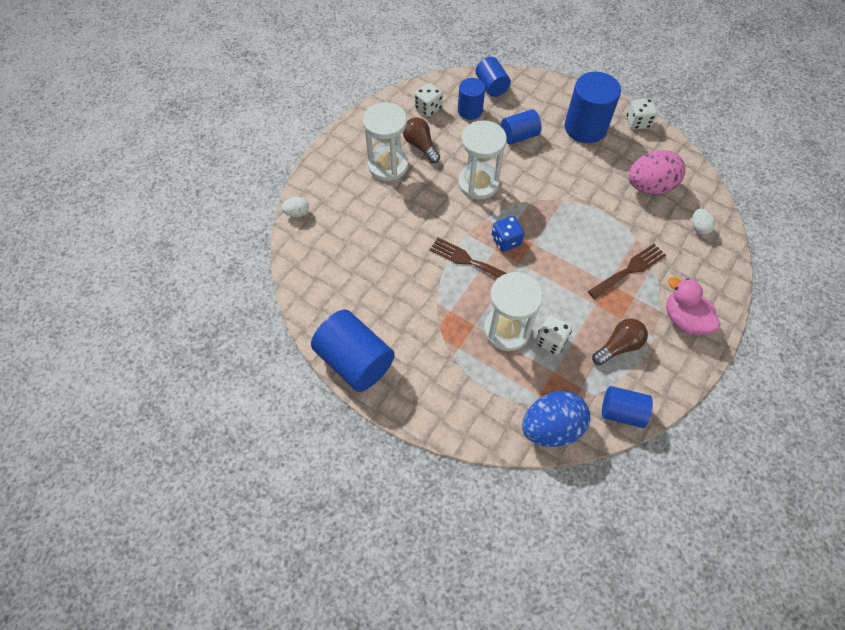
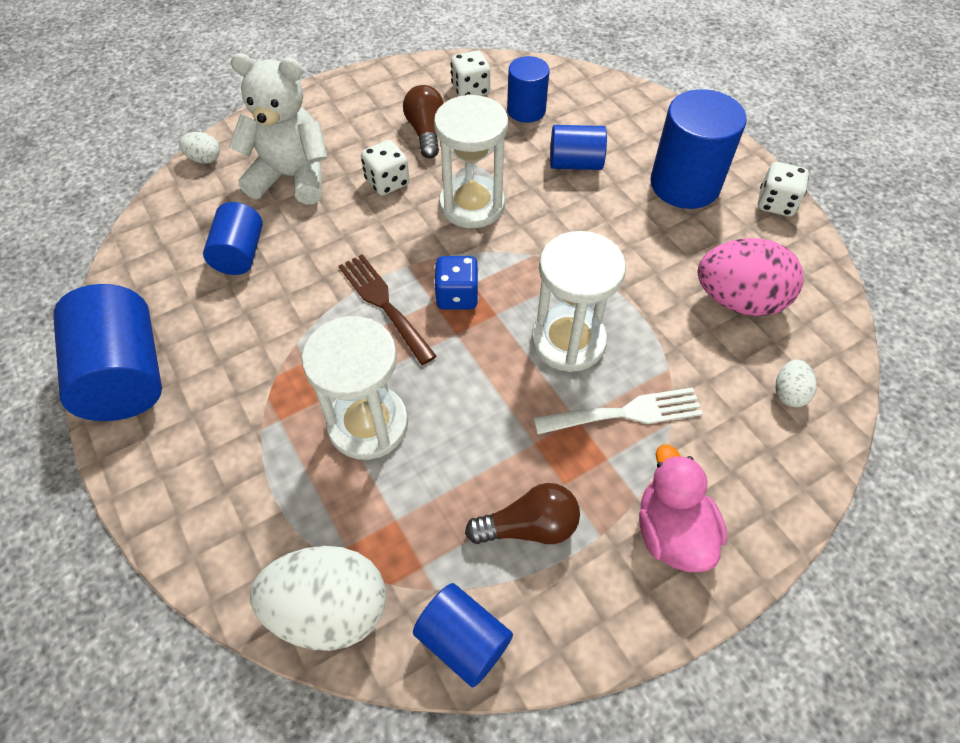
camera: 25 degrees right, 5 degrees down
(361, 205) = (292, 177): none -> white teddy bear
(388, 165) = (364, 141): white hourglass -> white hourglass (568, 341)
(491, 86) = (578, 90): blue cylinder -> blue cylinder (240, 254)
(550, 341) = (424, 469): white dice -> white dice (387, 182)
(551, 427) = (329, 609): blue egg -> white egg
(629, 270) = (626, 413): brown fork -> white fork

